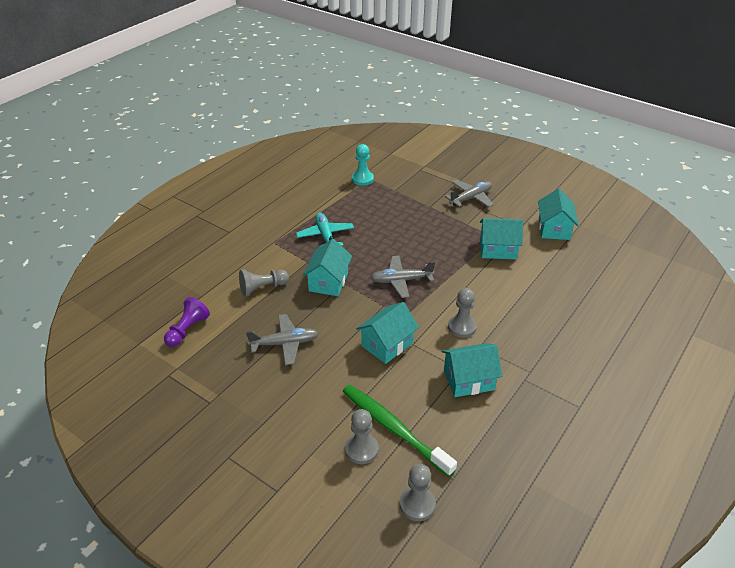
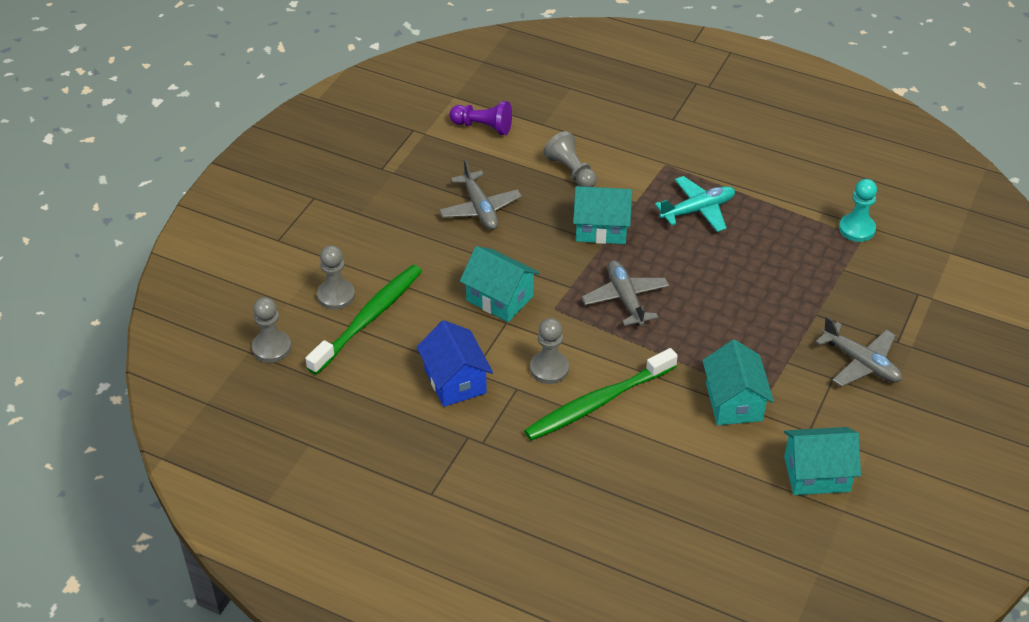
camera: 80 degrees right, 5 degrees up
(469, 380) = (455, 381): turquoise house -> blue house
(495, 307) = (598, 402): none -> green toothbrush

